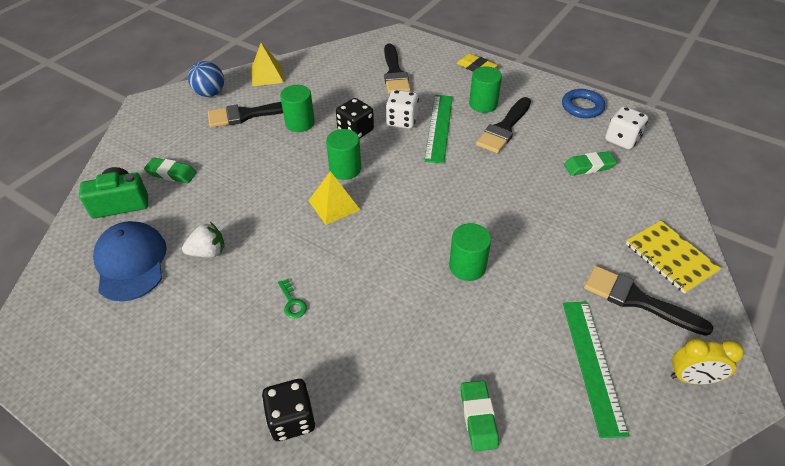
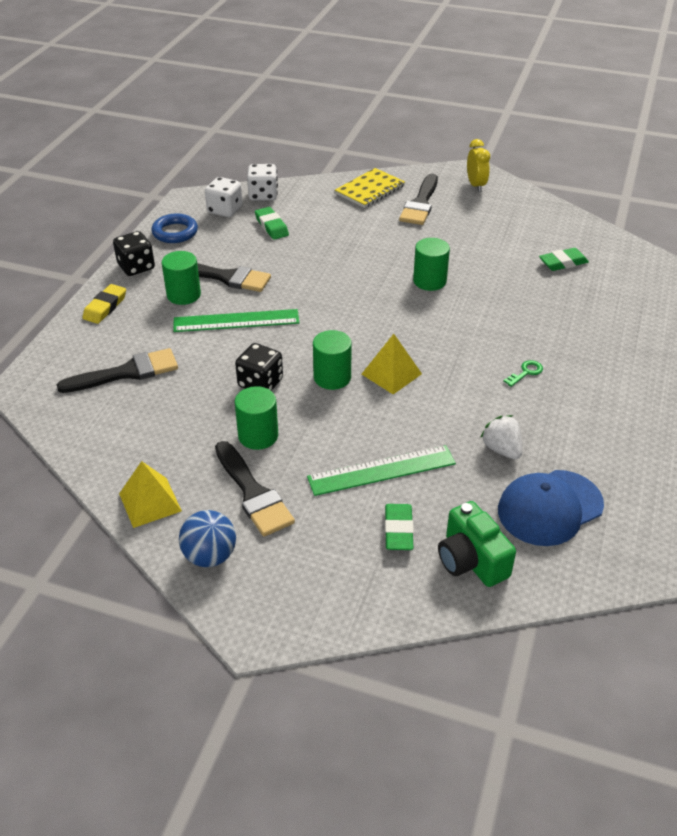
camera: 105 degrees left, 5 degrees down
(291, 419) = (627, 346): black dice -> black dice (136, 267)
(402, 121) = (231, 350): white dice -> white dice (263, 195)
(592, 364) = (489, 220): green ruler -> green ruler (381, 470)

